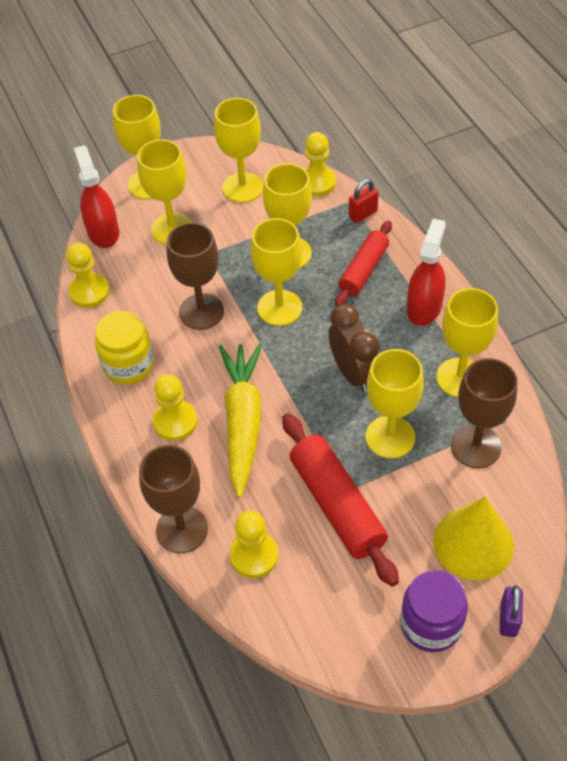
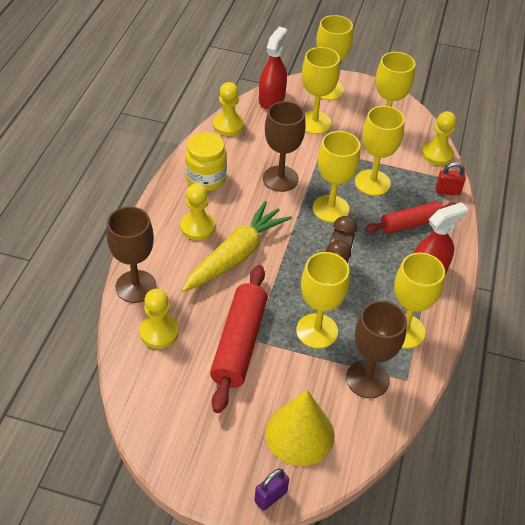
camera: 35 degrees right, 5 degrees down
(431, 624) = (218, 457): purple jar -> none

